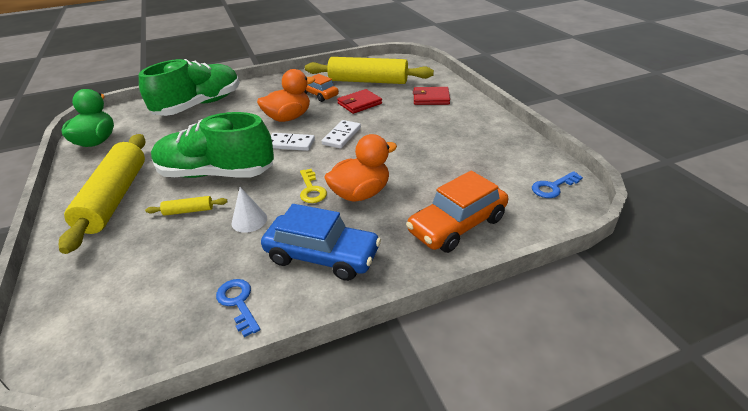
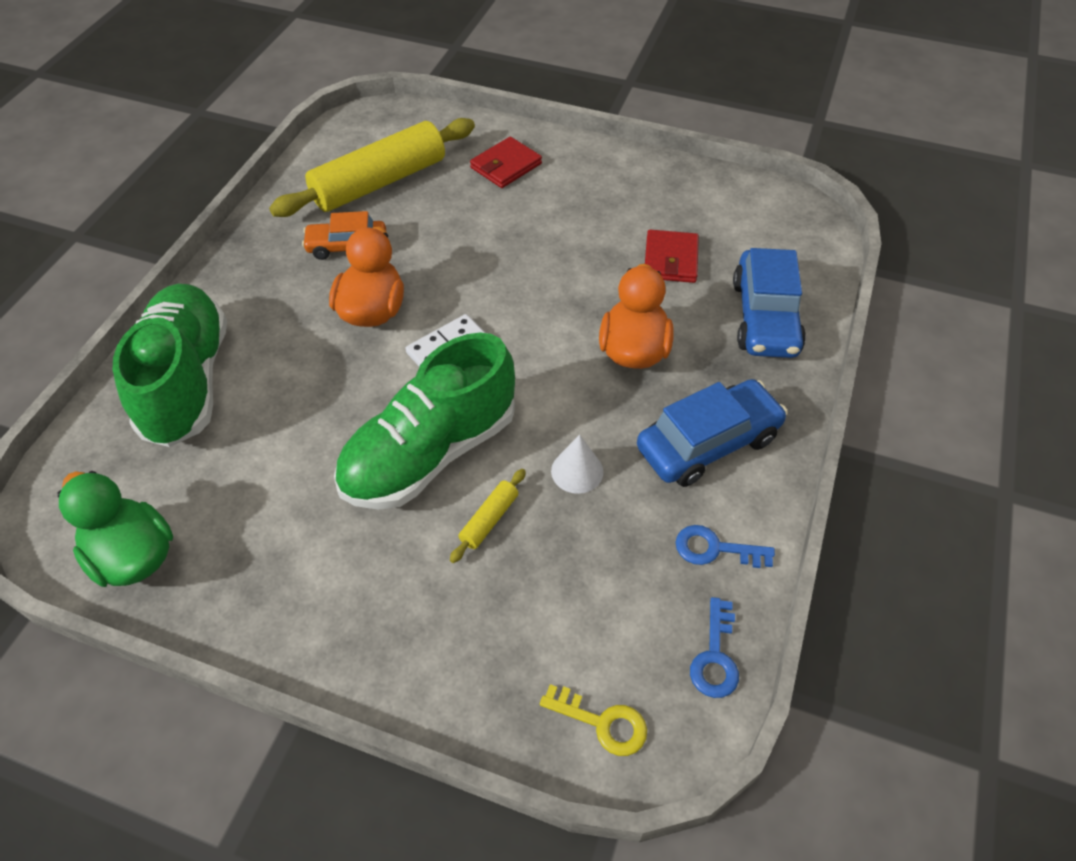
camera: 50 degrees left, 15 degrees up
(115, 197) = (358, 588): yellow rolling pin -> none
(311, 189) = (577, 385): yellow key -> yellow key (602, 722)
(342, 136) = (491, 292): white domino -> none
(359, 103) = (430, 228): red wallet -> red wallet (671, 259)
(457, 225) = (765, 317): orange car -> blue car
(553, 187) = (780, 215): blue key -> blue key (715, 656)

